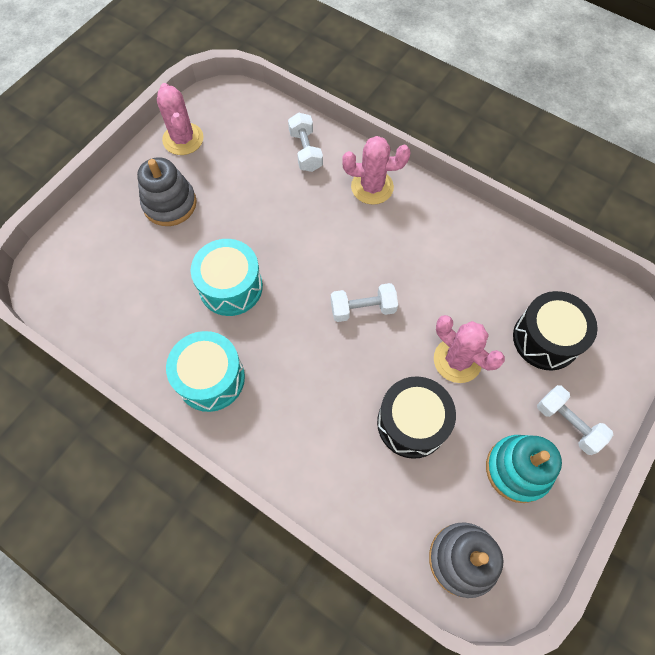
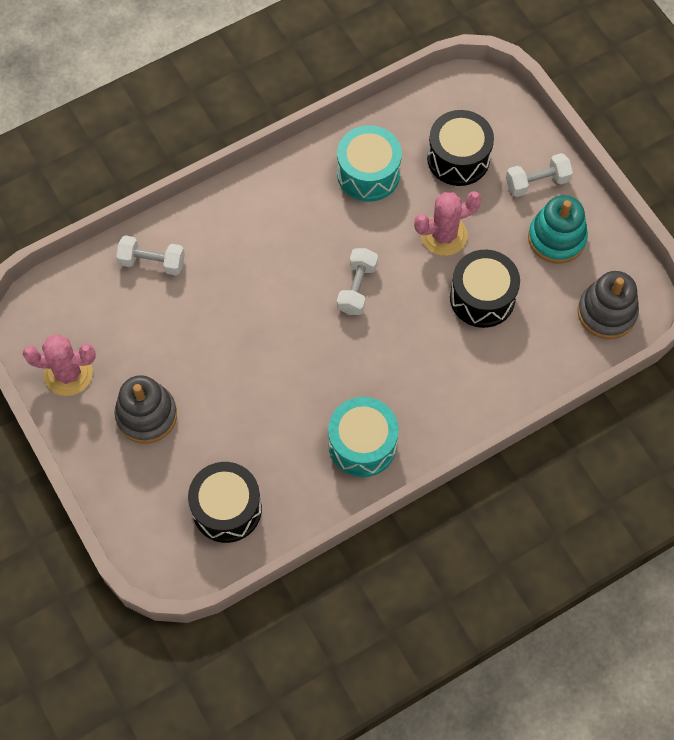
camera: 65 degrees left, 0 degrees up
(108, 296) = (227, 509): none -> black drum
(231, 287) = (275, 392): turquoise drum -> turquoise drum (368, 174)
(372, 187) = (230, 221): pink cactus -> none

